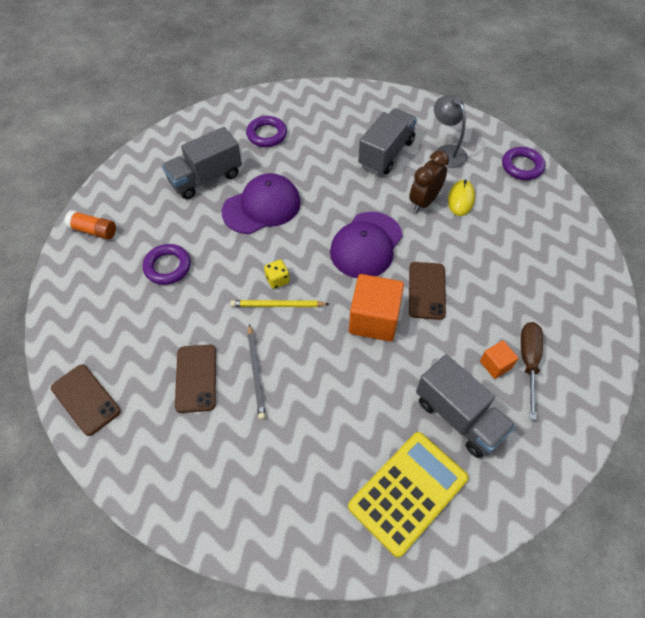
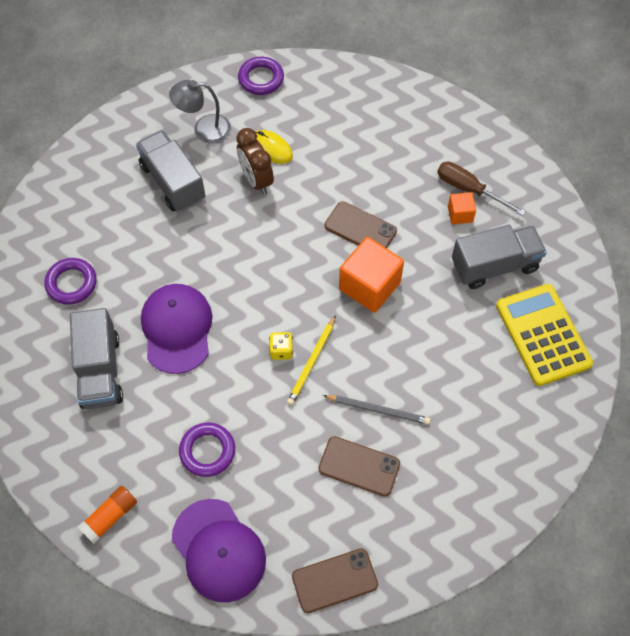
camera: 65 degrees left, 5 degrees up
(366, 245) = (281, 254): purple cap -> purple cap (218, 550)

